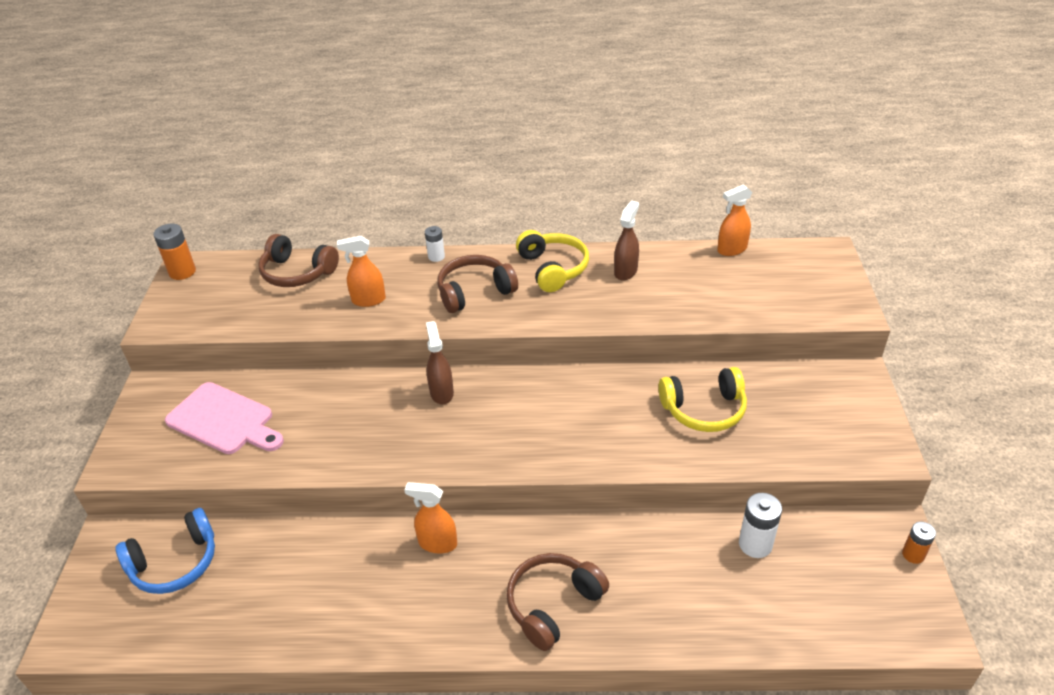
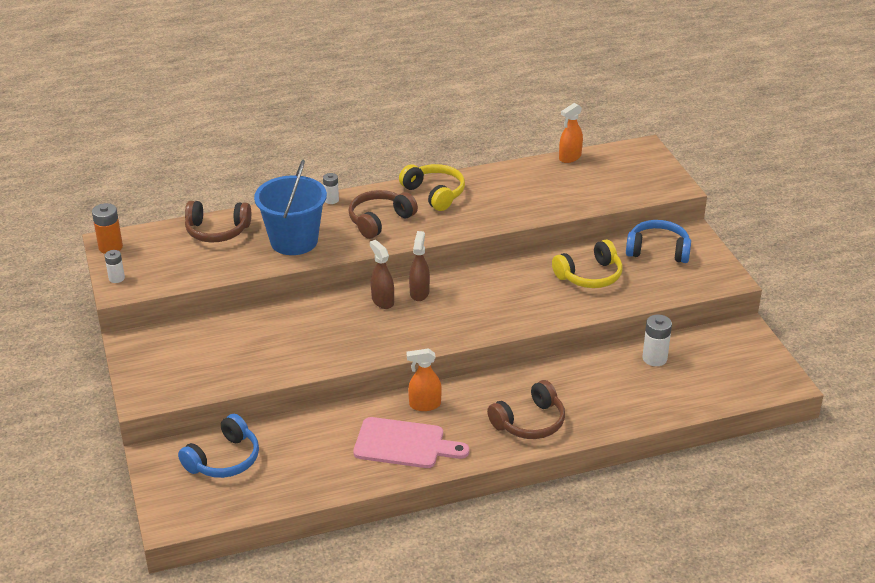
camera: 20 degrees left, 5 degrees down
(163, 310) = (116, 278): none -> white battery
(224, 420) = (213, 352): pink cutting board -> pink cutting board (404, 444)
(368, 300) = (294, 241): orange spray bottle -> blue bucket
(553, 605) = (529, 422): brown headphones -> brown headphones turned 150 degrees counterclockwise
(625, 271) = (494, 186): brown spray bottle -> brown spray bottle (419, 293)
(805, 391) = (658, 250): none -> blue headphones
(913, 554) = (761, 342): orange battery -> none

